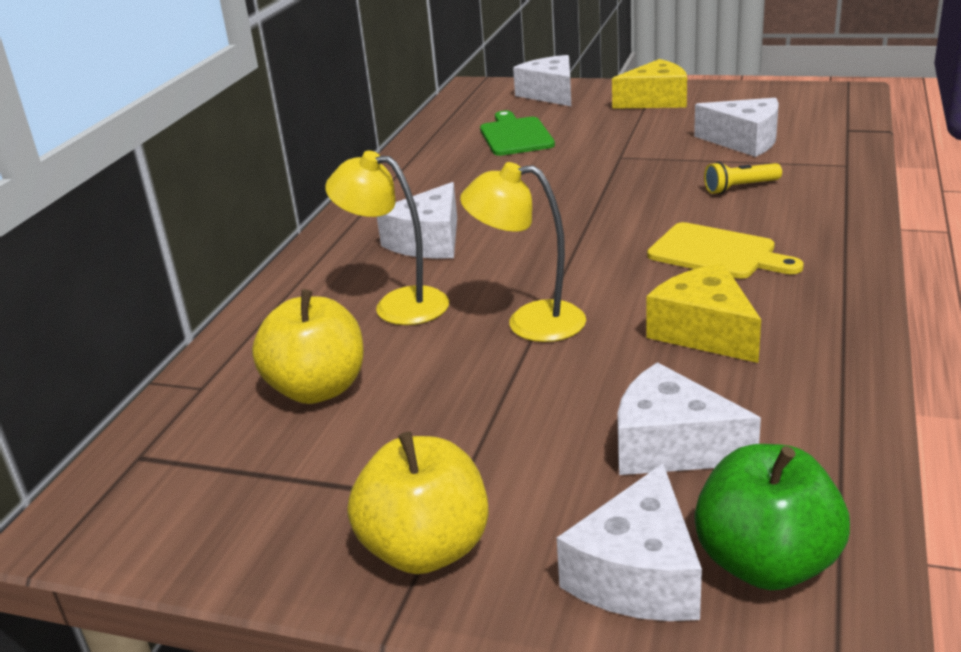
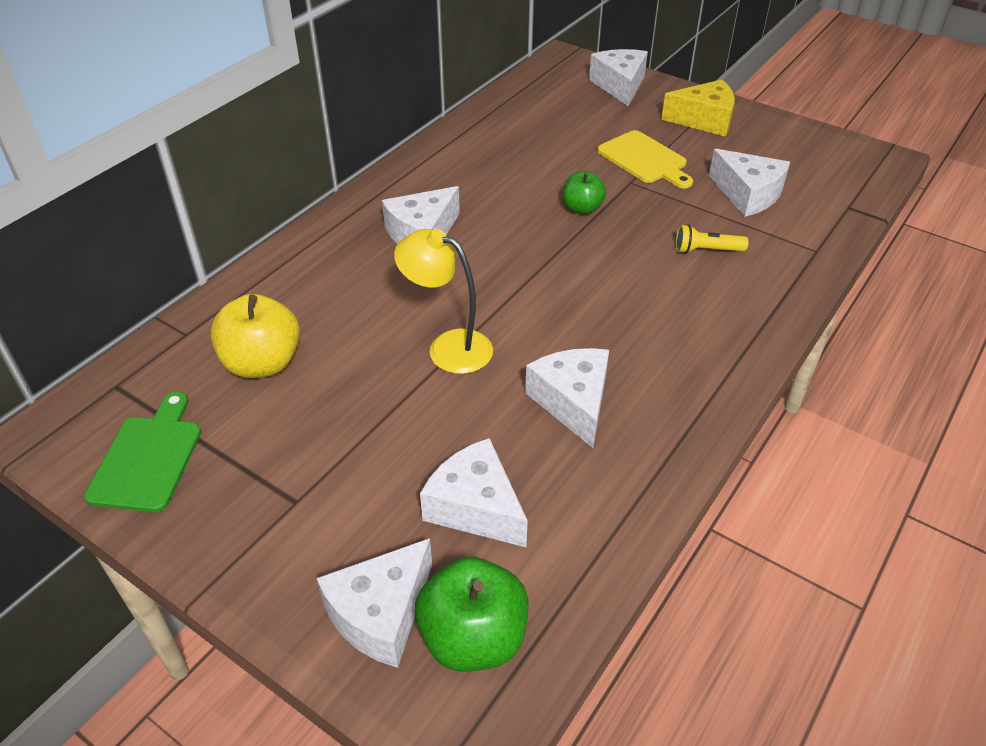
camera: 15 degrees right, 15 degrees up
(398, 304) = (363, 296): yellow lamp -> none
(426, 549) = (255, 538): yellow apple -> none
(515, 135) = (560, 130): green cutting board -> green cutting board (148, 458)
(586, 185) = (582, 208): none -> green apple
(704, 332) = (573, 402): yellow cheese -> white cheese
(717, 253) = (638, 320): yellow cutting board -> yellow cutting board (644, 159)

